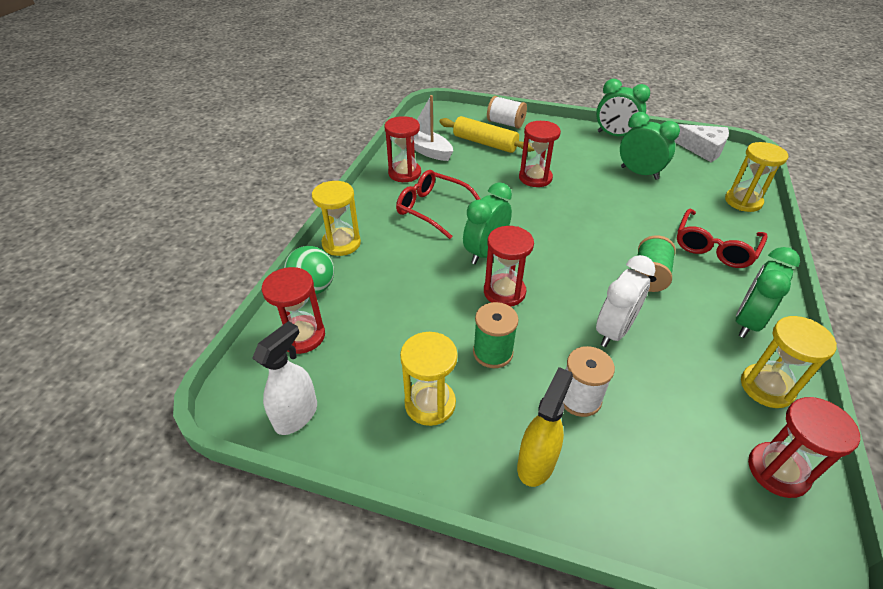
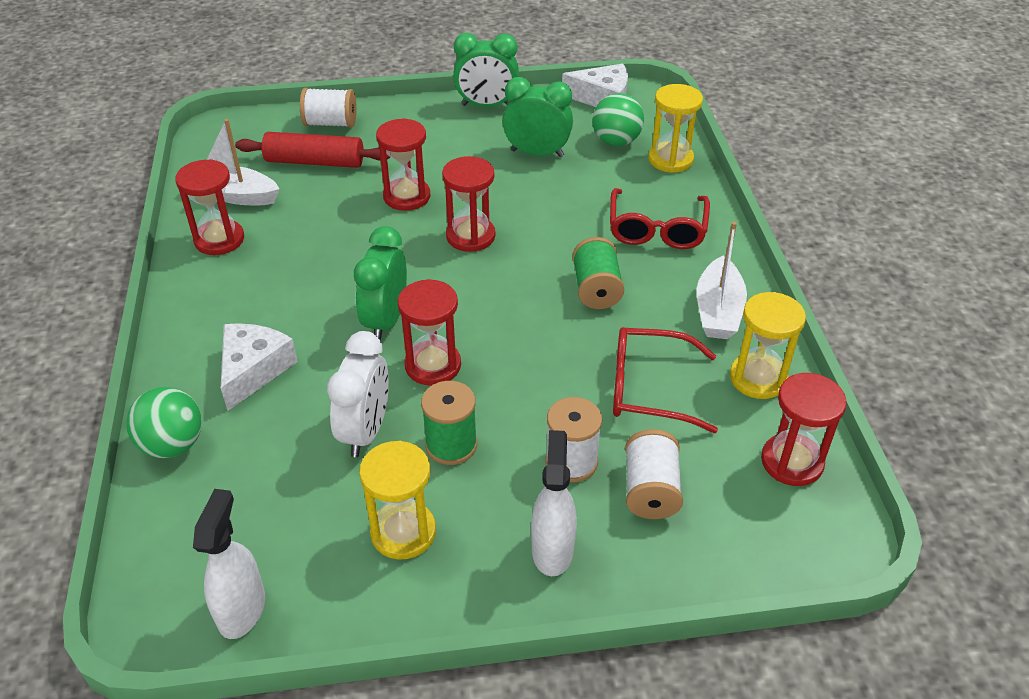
camera: 25 degrees left, 0 degrees up
(302, 336) = (193, 512): red hourglass -> red hourglass (470, 236)
(341, 243) = (180, 370): yellow hourglass -> none
(385, 257) = (253, 370): none -> white cheese
(432, 209) = (286, 281): red glasses -> red glasses (648, 388)
(485, 143) = (315, 162): yellow rolling pin -> red rolling pin
(536, 463) = (552, 549): yellow spray bottle -> white spray bottle
(614, 331) = (580, 370): white clock -> white clock (366, 431)
(637, 446) = (650, 490): none -> white spool
(703, 179) = (616, 141): none -> green ball
(747, 322) = (718, 311): green clock -> white boat

